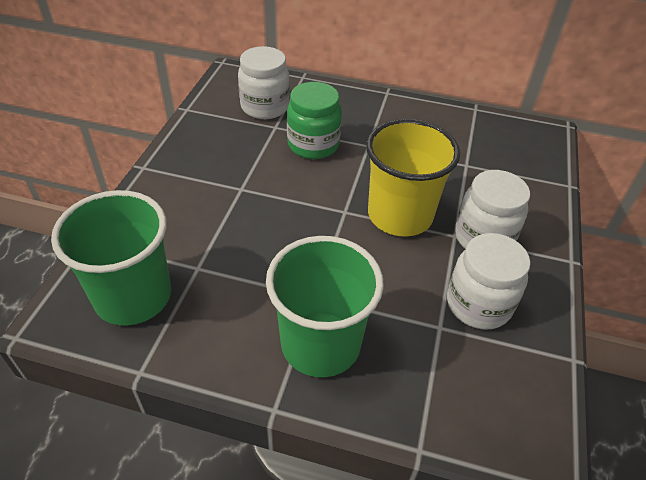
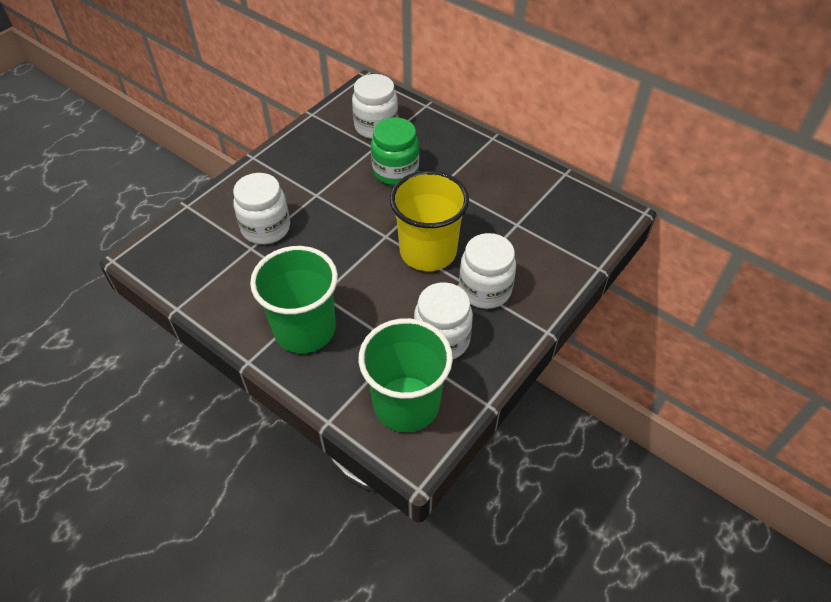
camera: 25 degrees right, 5 degrees up
(133, 296) = (197, 255): green cup -> green cup (406, 404)
(203, 240) = (266, 228): none -> white jar

